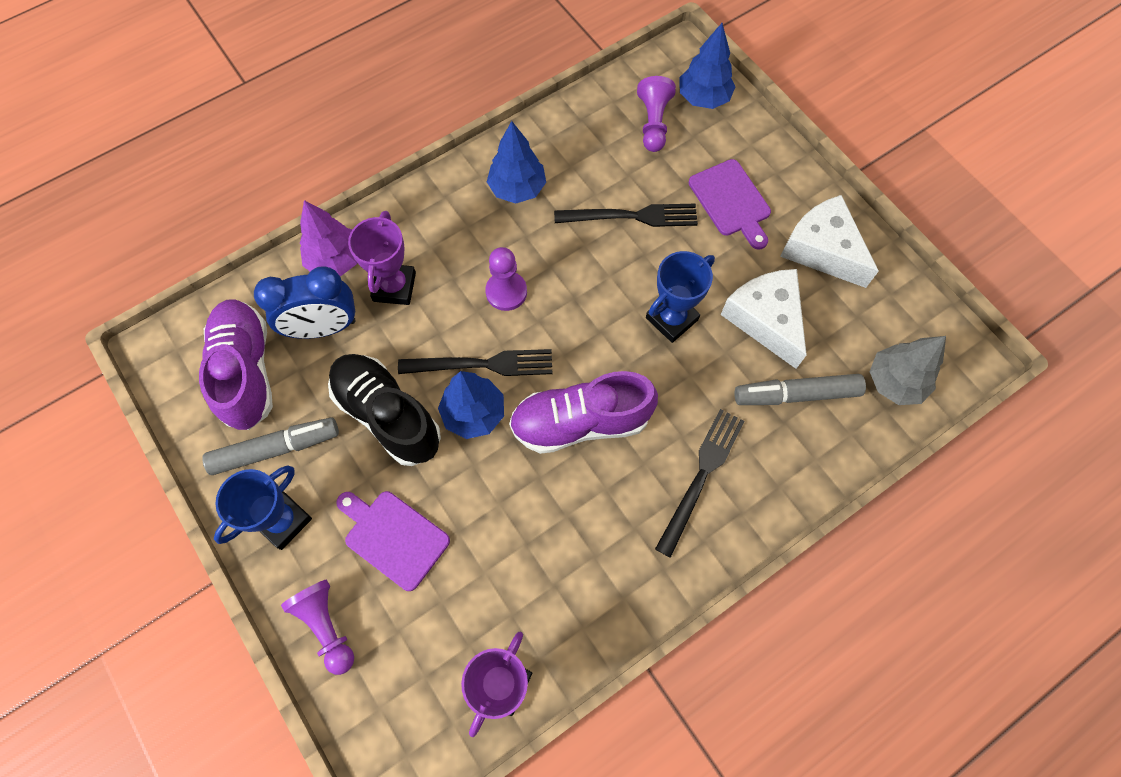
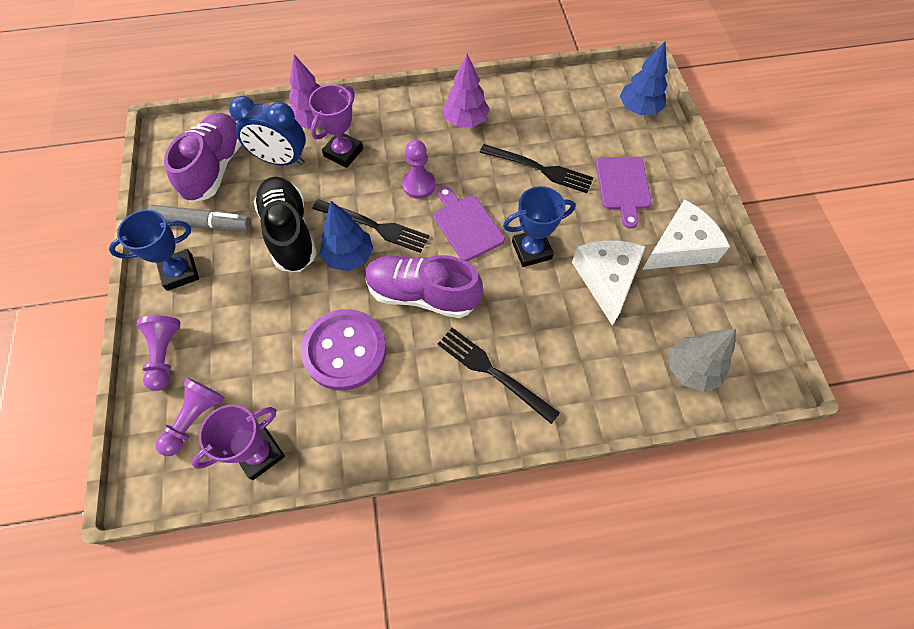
camera: 25 degrees right, 5 degrees down
(393, 537) = (245, 315): purple cutting board -> purple cutting board (466, 225)
(517, 188) = (466, 121): blue tree -> purple tree
(531, 525) = (345, 350): none -> purple button
(653, 123) = (591, 113): purple pawn -> purple pawn (195, 419)
(701, 476) = (493, 372): black fork -> black fork turned 105 degrees counterclockwise
(796, 394) = (602, 344): grey marker -> none
(822, 250) = (680, 247): white cheese -> white cheese turned 75 degrees clockwise

